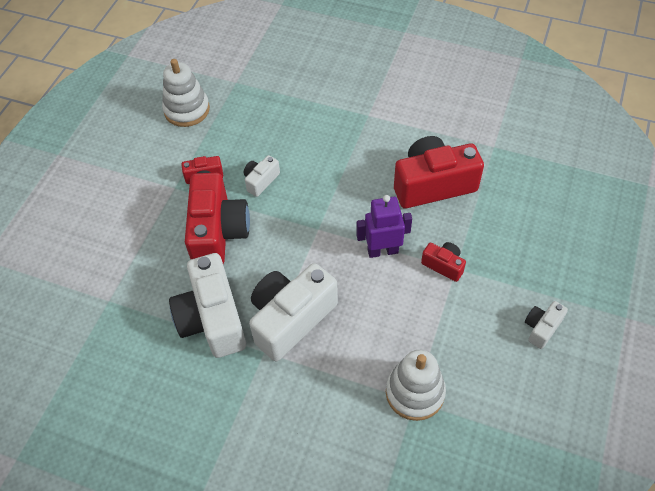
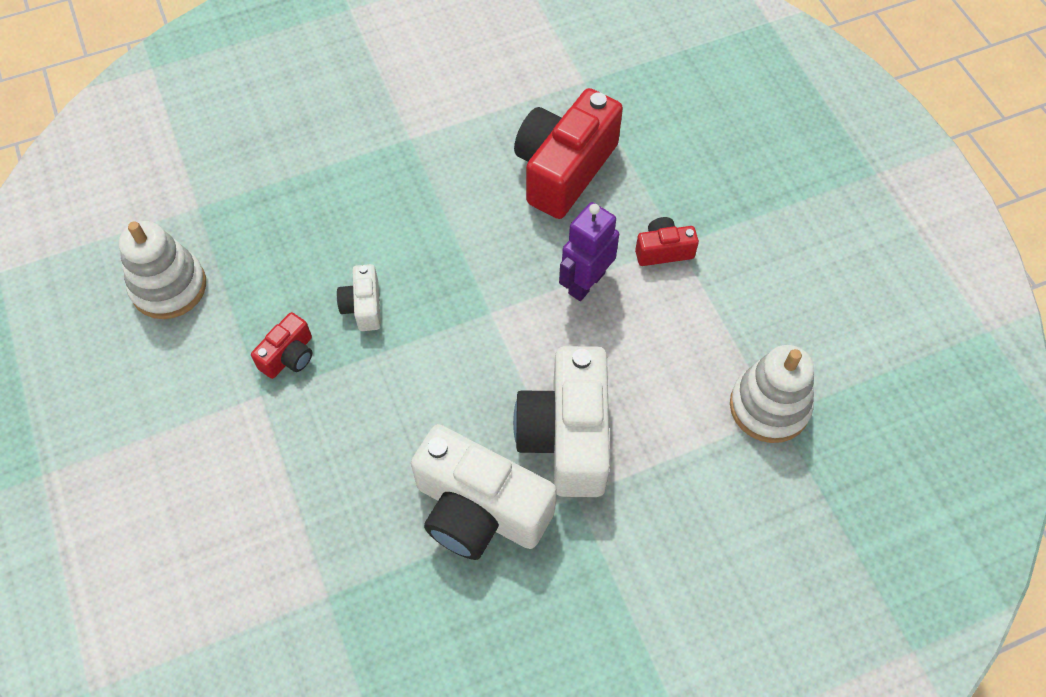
camera: 45 degrees left, 5 degrees up
(218, 232) = (377, 407): red camera -> none
(541, 328) = (817, 243): white camera -> none

